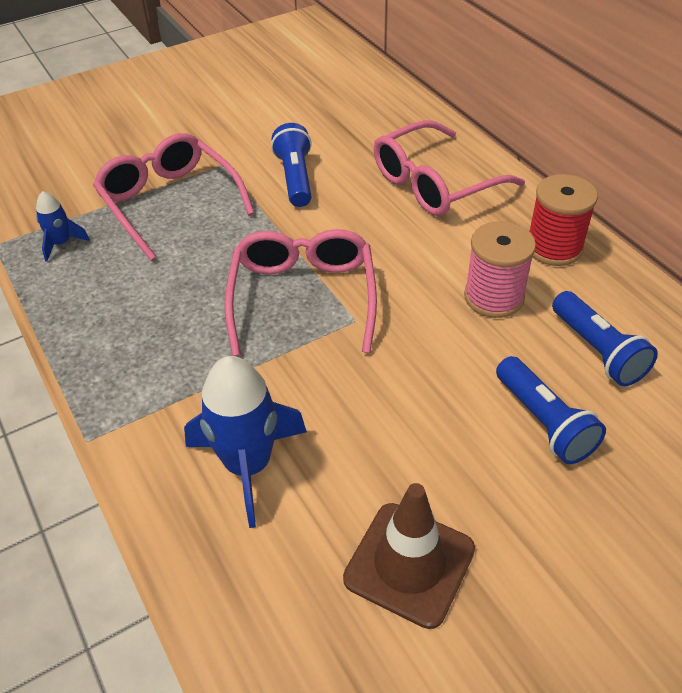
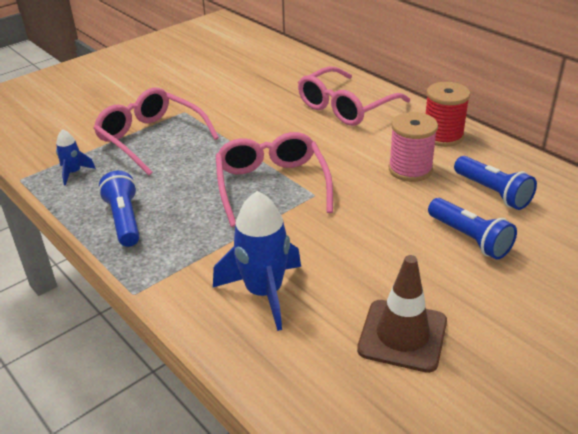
camera: 10 degrees left, 10 degrees down
(295, 178) = (242, 114): blue flashlight -> blue flashlight (124, 220)

